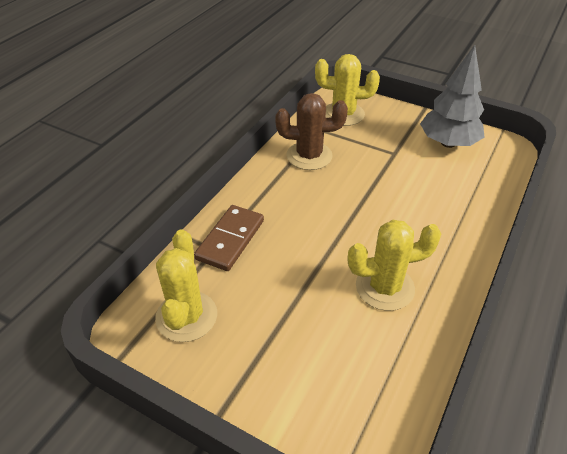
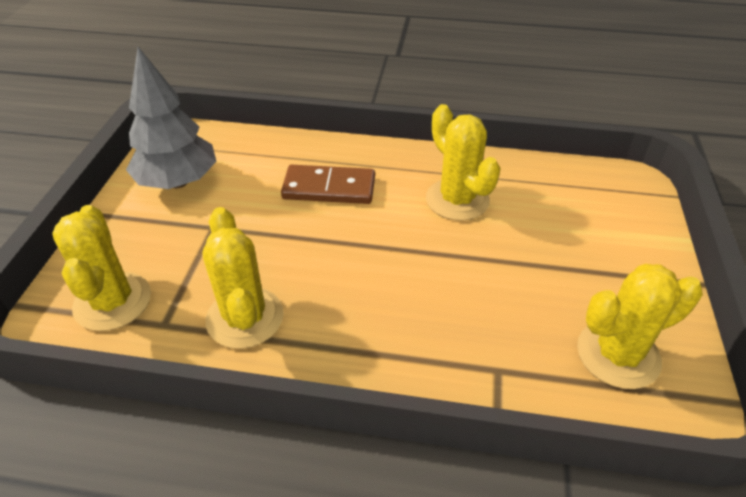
camera: 110 degrees left, 0 degrees up
(230, 239) = (471, 356): brown domino -> brown domino (329, 188)
(309, 156) = (245, 318): brown cactus -> yellow cactus

